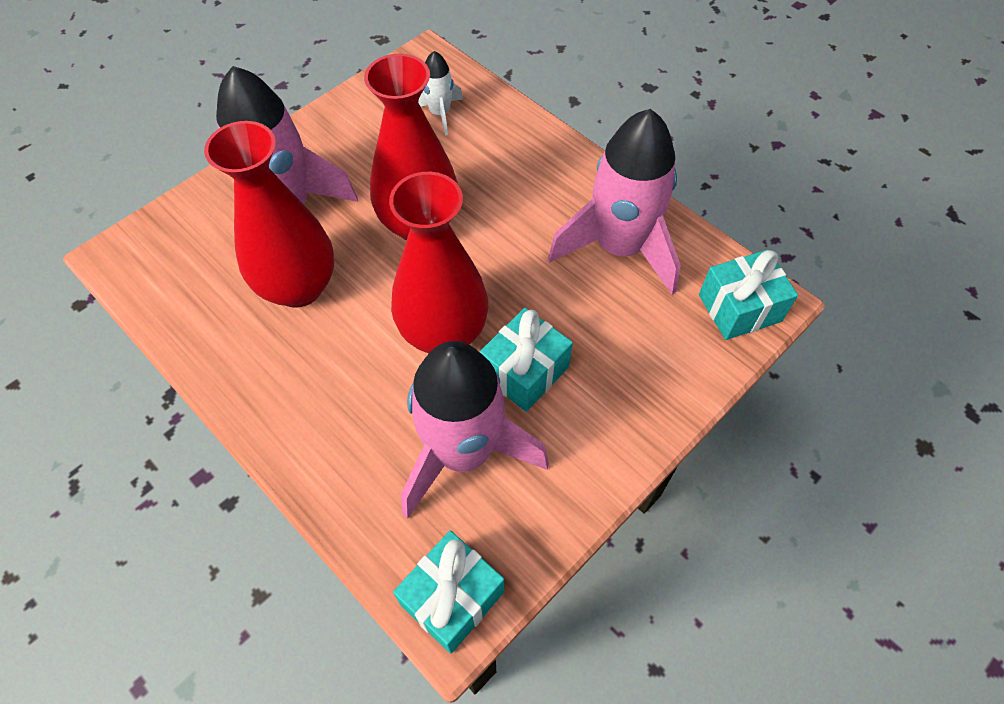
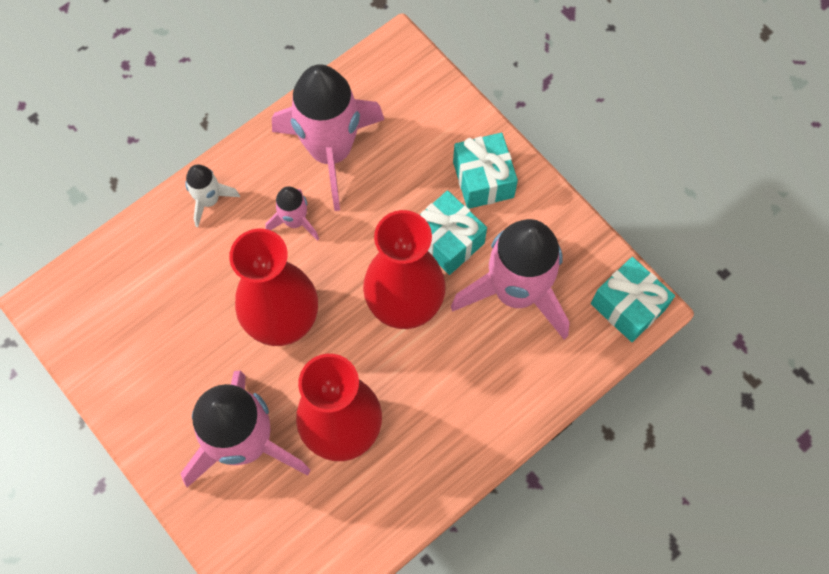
camera: 85 degrees left, 10 degrees up
(440, 113) = (137, 293): white rocket -> white rocket (209, 200)
(530, 224) = (295, 221): none -> pink rocket
(739, 308) = (402, 73): turquoise gift -> turquoise gift (483, 179)

